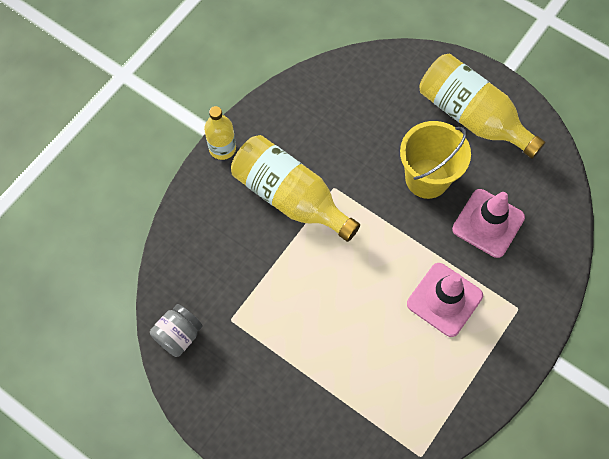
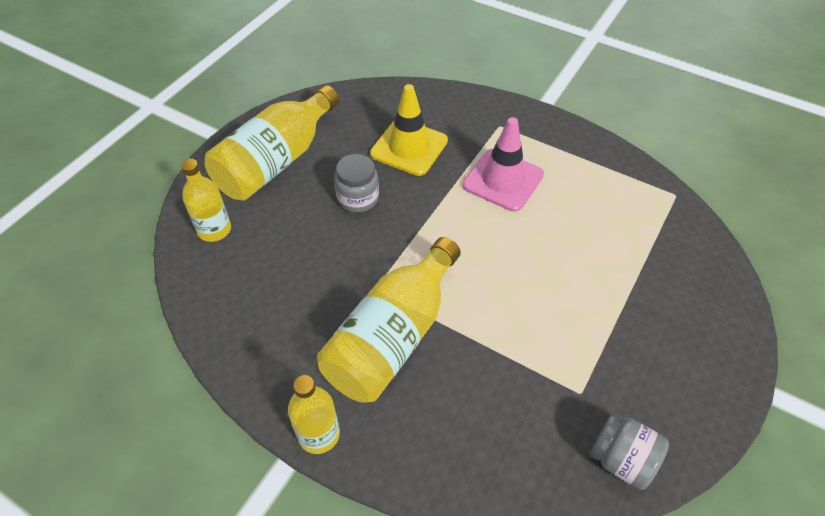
camera: 95 degrees left, 15 degrees down
(398, 76) = (214, 230): none -> yellow bottle
(427, 178) = (358, 198): yellow bucket -> grey jar
(488, 223) = (409, 147): pink traffic cone -> yellow traffic cone

